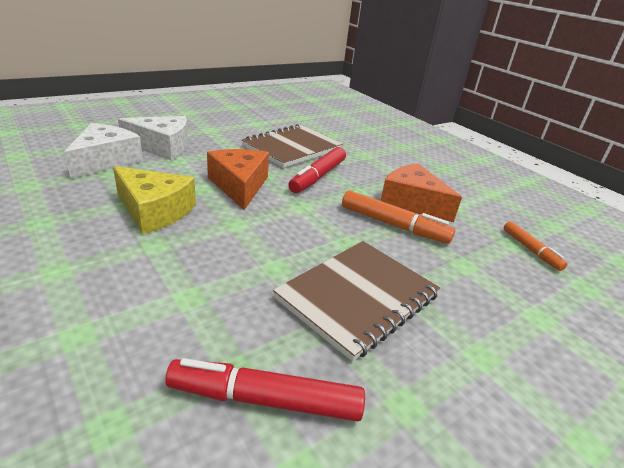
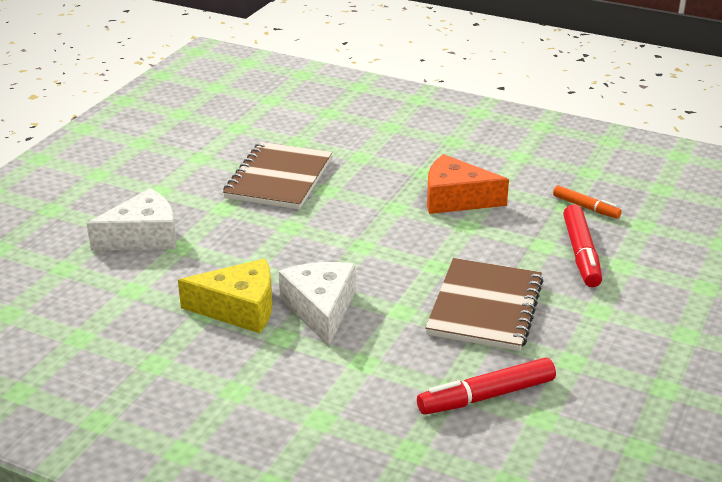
camera: 25 degrees left, 0 degrees up
(105, 161) = (111, 279): white cheese -> white cheese (321, 309)
(239, 186) = (281, 249): orange cheese -> none
(318, 176) = (343, 206): red marker -> red marker (581, 254)
(393, 225) = (459, 231): orange marker -> none

